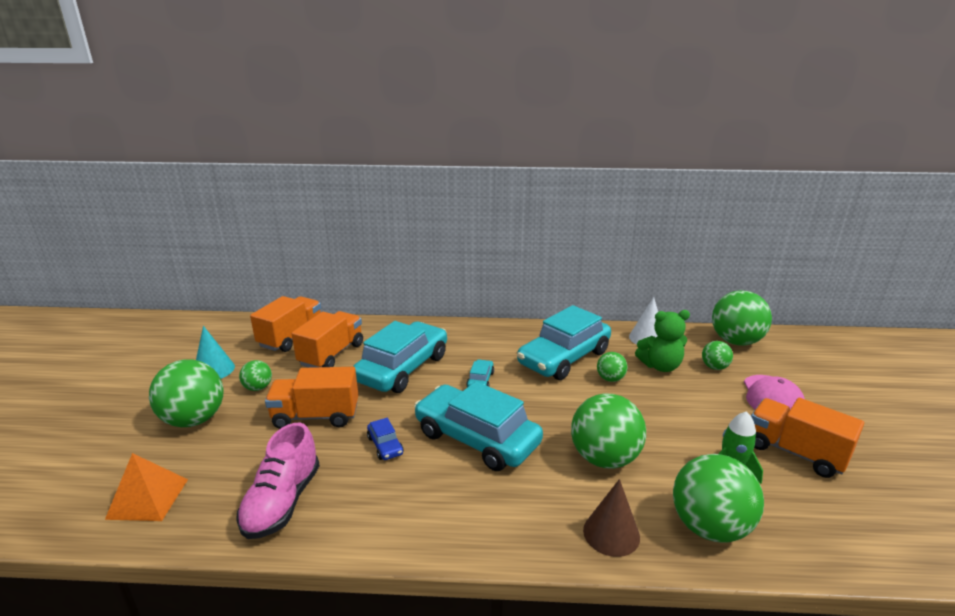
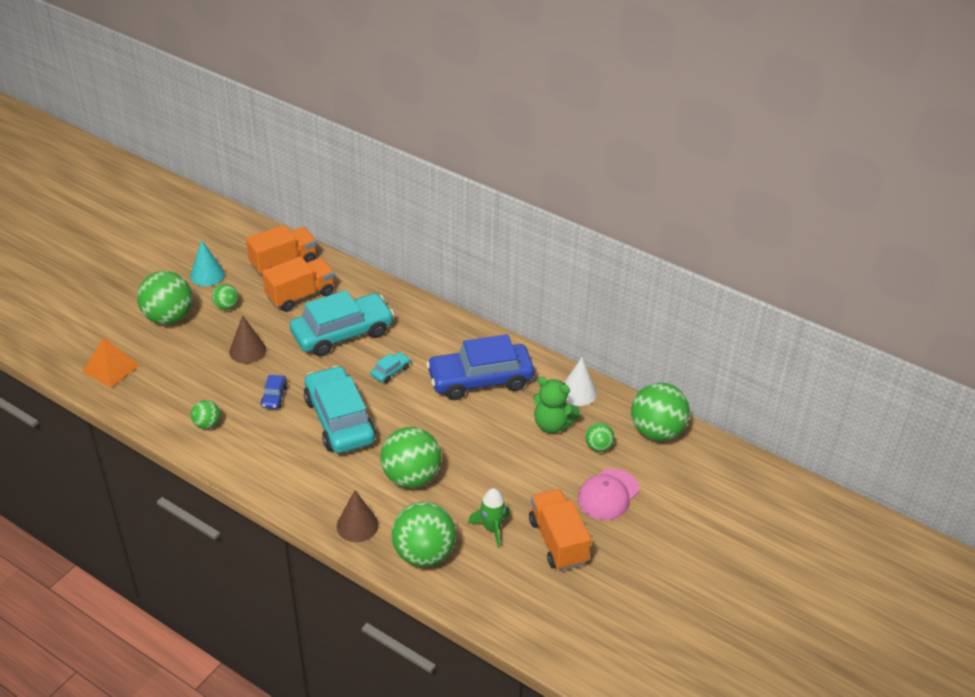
camera: 30 degrees right, 15 degrees up
(282, 502) = (182, 408): pink shoe -> none
(316, 416) = (247, 350): orange truck -> brown cone
(564, 358) = (480, 380): turquoise car -> blue car
(610, 379) = (494, 417): green ball -> green ball (207, 424)

